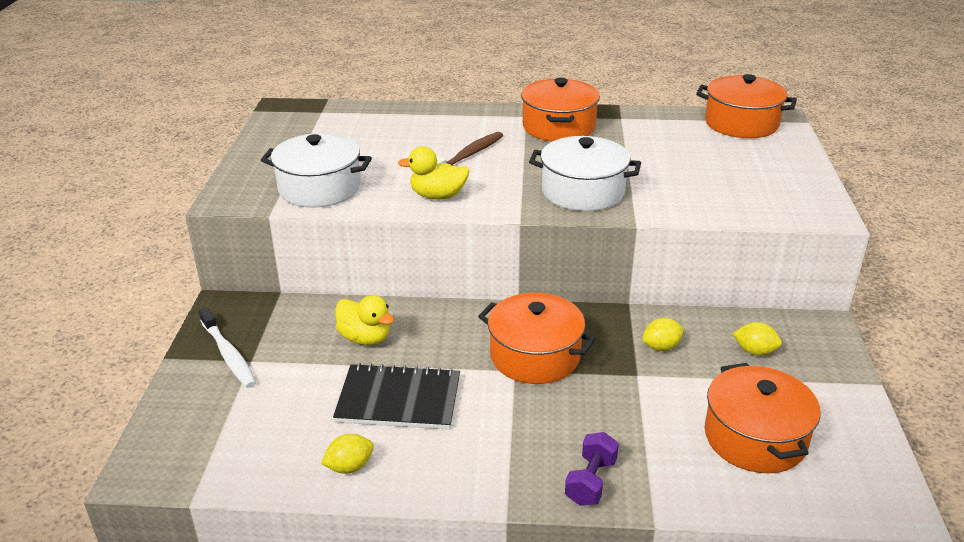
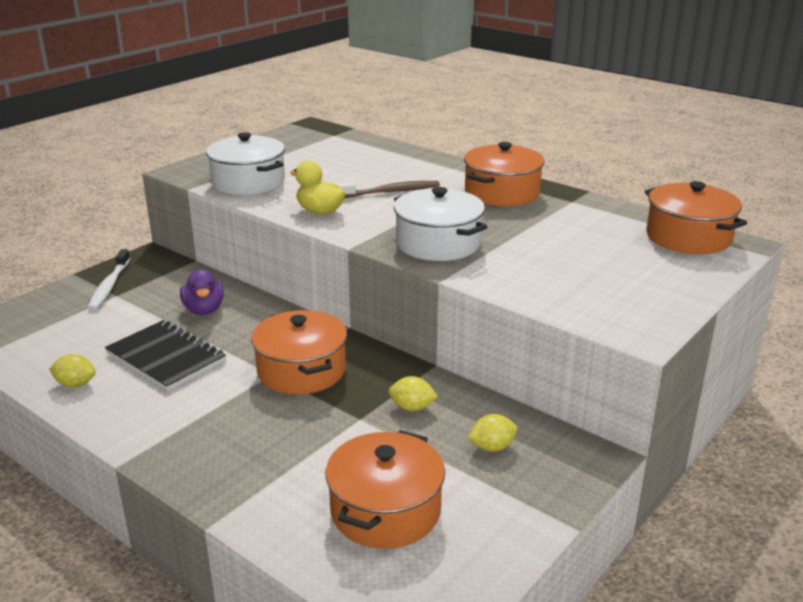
camera: 35 degrees right, 5 degrees down
(365, 338) = (204, 310): yellow duck -> purple duck
(591, 481) = (209, 473): purple dumbbell -> none
(755, 351) = (492, 447): yellow lemon -> yellow lemon turned 75 degrees counterclockwise

